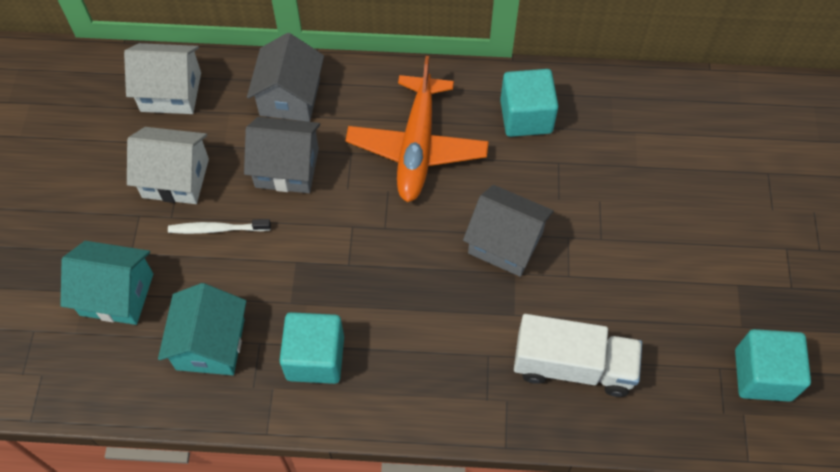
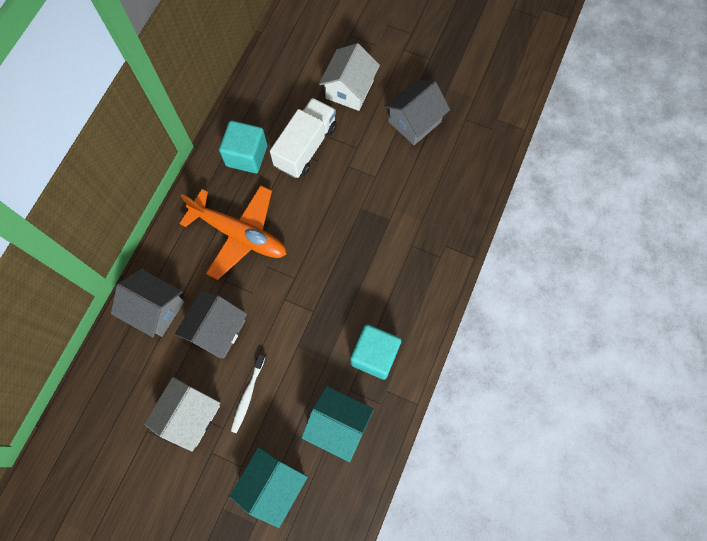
camera: 70 degrees left, 10 degrees up
(171, 92) = (107, 399): white house -> white house (349, 89)
(505, 243) = (337, 205): grey house -> grey house (414, 122)
(573, 366) = (436, 198): white truck -> white truck (306, 147)
(762, 375) = (477, 99): turquoise cube -> none

